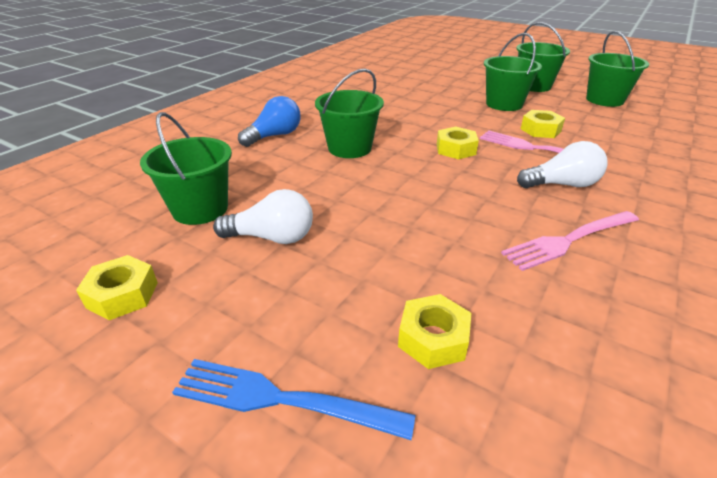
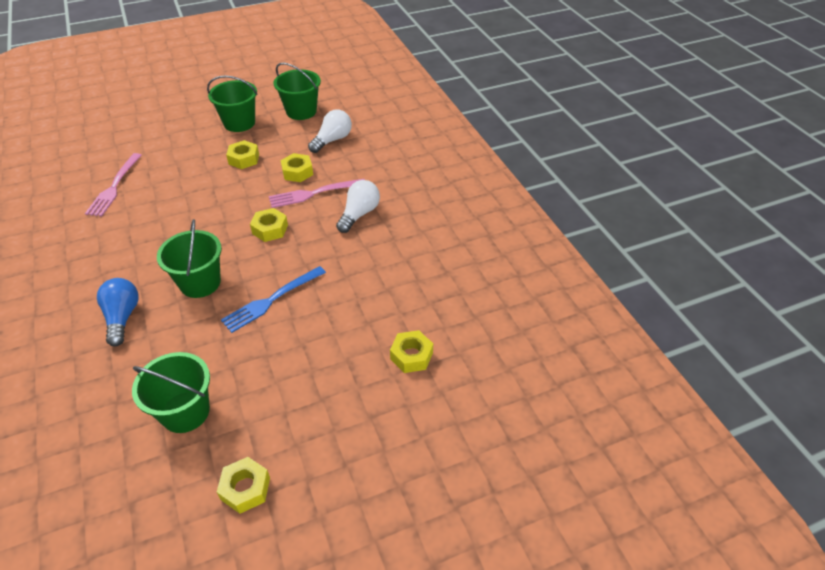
camera: 55 degrees left, 10 degrees up
(272, 237) = (264, 384): white light bulb -> white light bulb (332, 140)
(281, 399) = (395, 437): blue fork -> blue fork (271, 300)
(504, 104) = (244, 159): green bucket -> yellow nut
(568, 241) = (402, 253): pink fork -> pink fork (114, 187)

